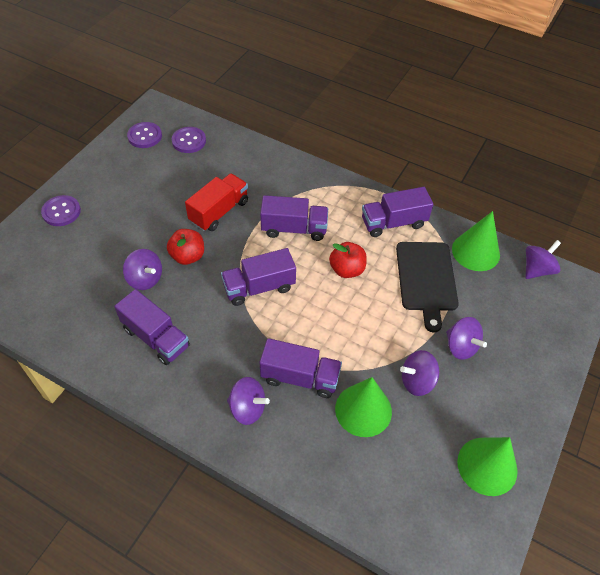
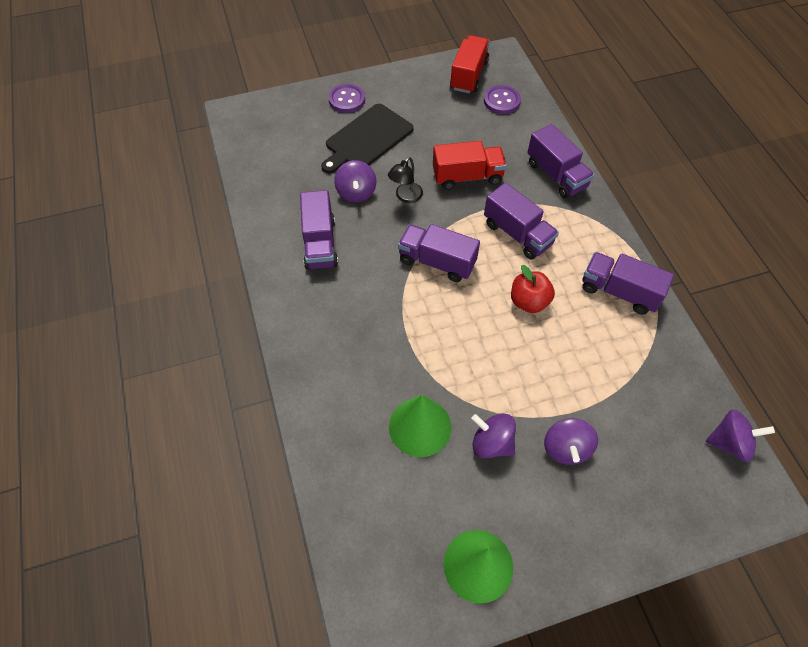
camera: 45 degrees right, 5 degrees up
(145, 136) = (468, 75): purple button -> red truck
(188, 256) = (405, 197): red apple -> black lamp
(247, 408) = (332, 349): purple spinning top -> none
(300, 377) = (396, 359): purple truck -> purple truck (556, 175)
(426, 279) = (597, 364): black cutting board -> black cutting board (367, 139)
(475, 252) = (678, 377): green cone -> none

